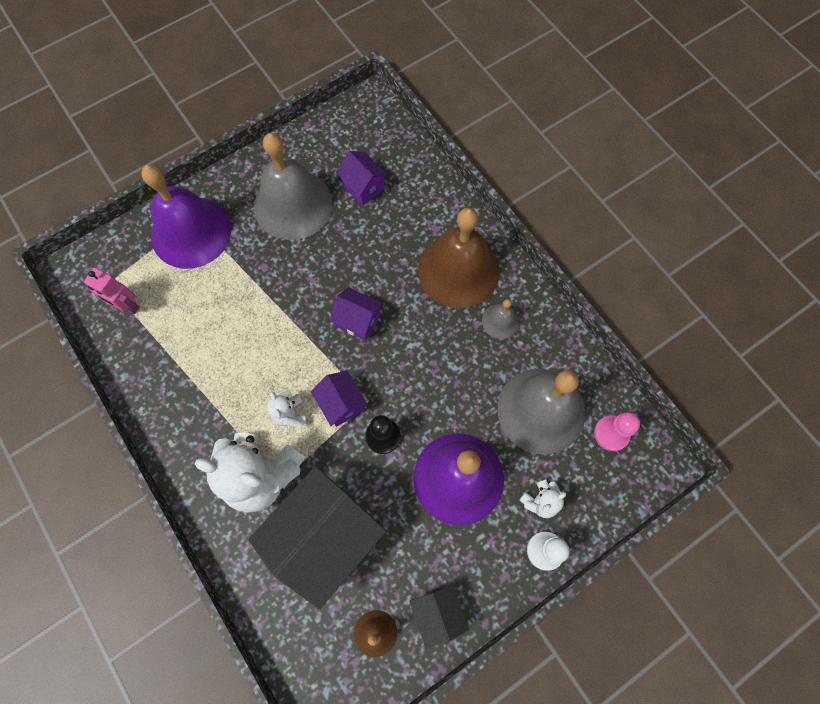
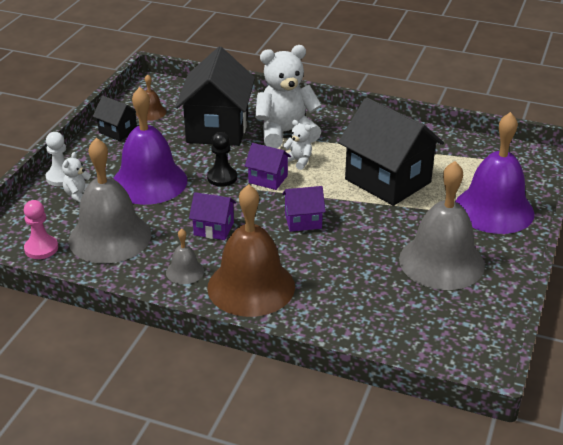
camera: 145 degrees right, 35 degrees down
(127, 306) = (476, 158): pink robot -> none
(237, 326) = (388, 181): none -> black house
(363, 187) = (398, 303): purple house -> purple house (213, 229)

